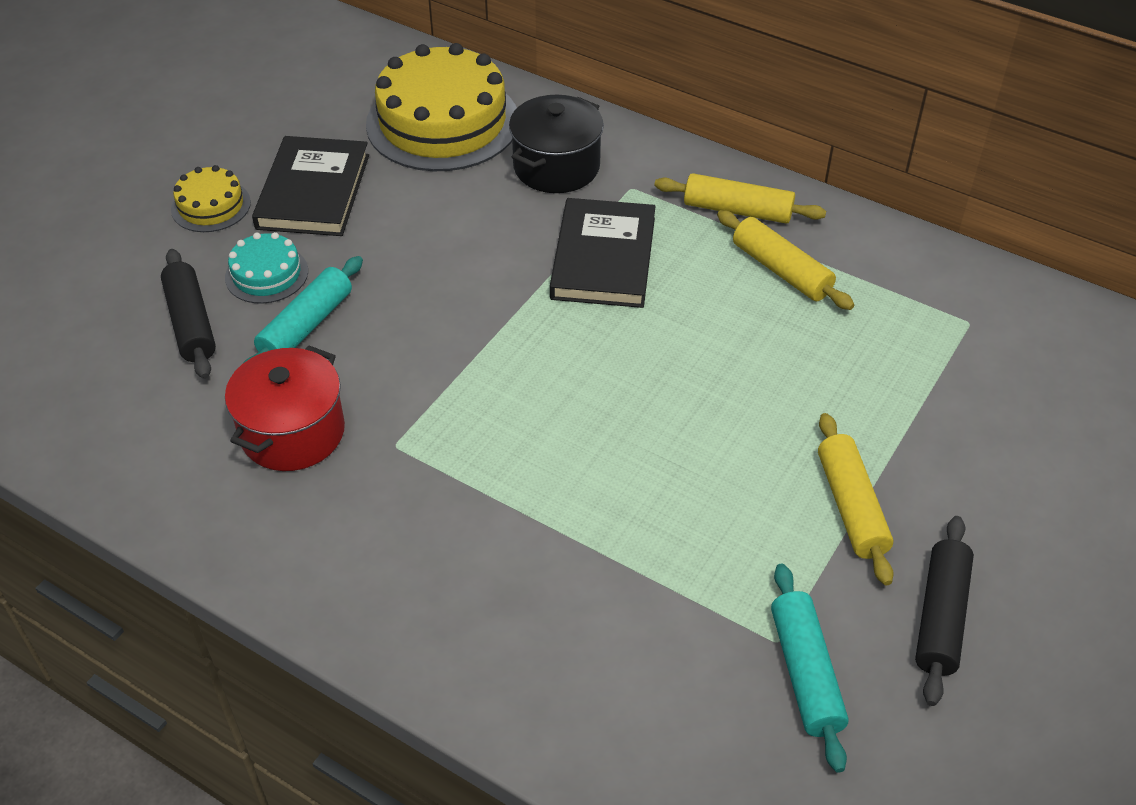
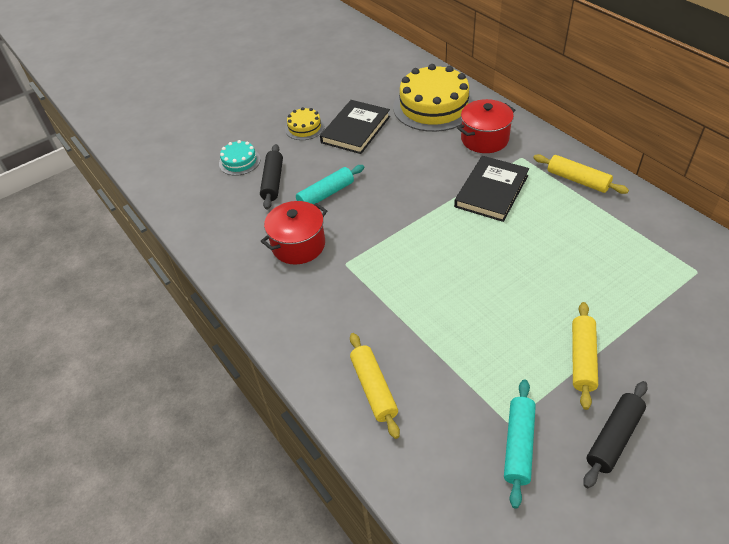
camera: 25 degrees right, 0 degrees up
(266, 274) = (317, 165): turquoise cake -> turquoise cake (239, 161)
(556, 167) = (484, 139): black pot -> red pot
(781, 270) = (591, 218): yellow rolling pin -> yellow rolling pin (374, 388)

